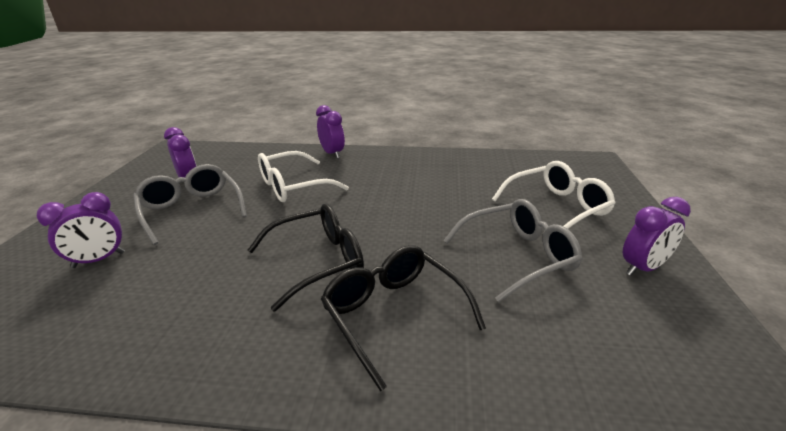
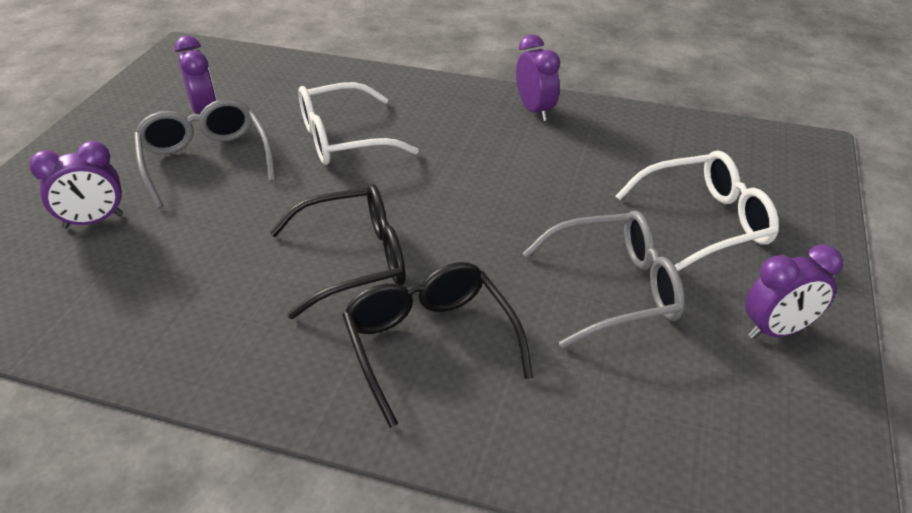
camera: 10 degrees right, 10 degrees up
(332, 153) = (410, 85): purple clock -> purple clock (535, 110)

